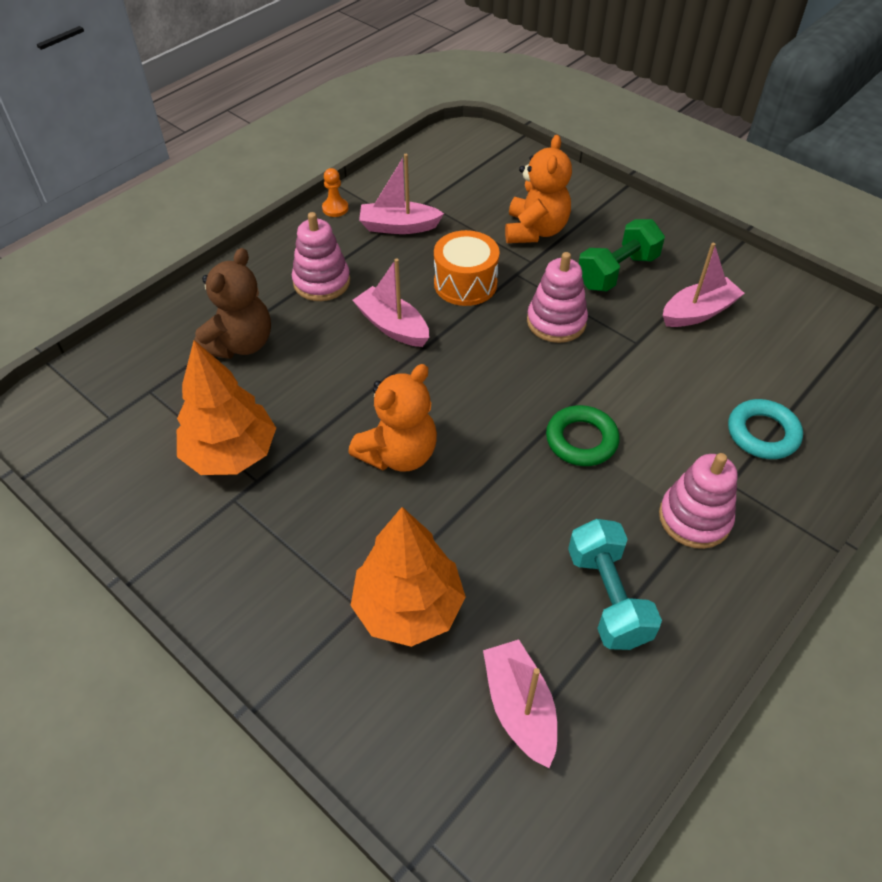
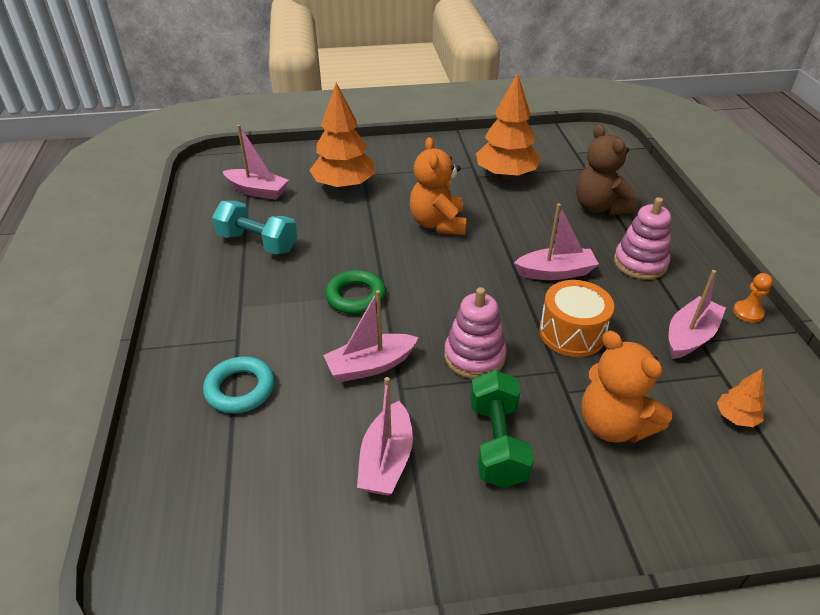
camera: 130 degrees right, 10 degrees down
(463, 187) = (736, 417): none -> orange tree
(640, 373) = (370, 365): none -> pink boat
(694, 518) = (243, 304): pink stacking toy -> none

